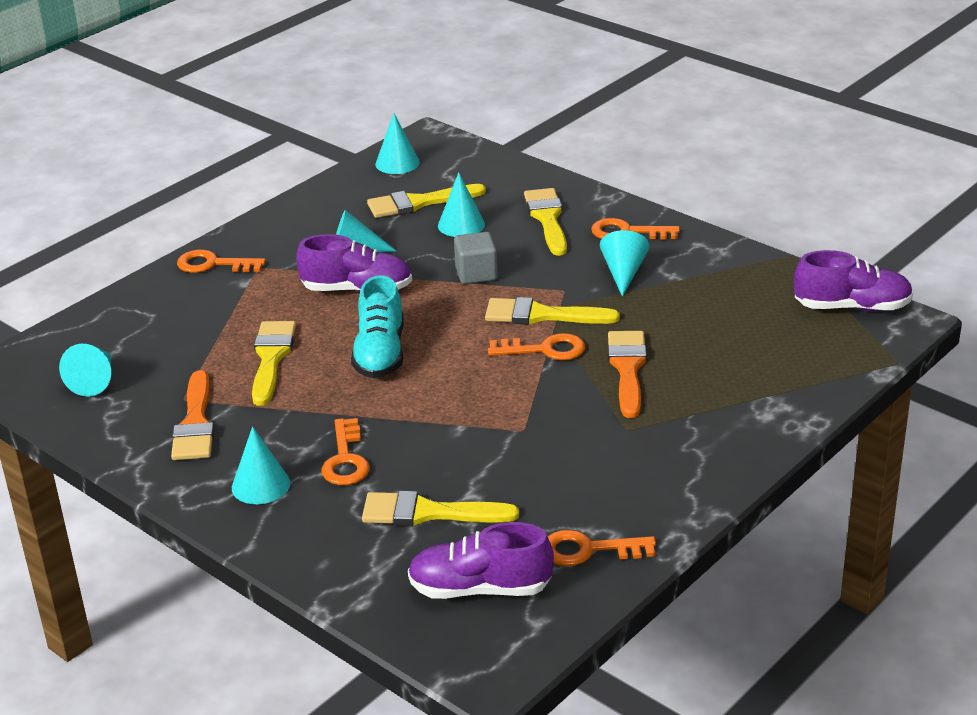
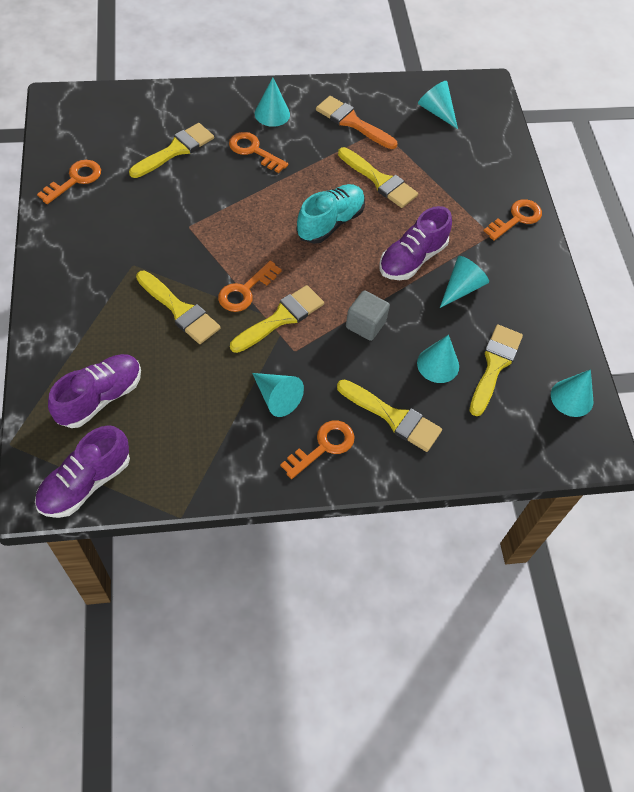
camera: 125 degrees right, 25 degrees up
(380, 354) = (330, 223): turquoise shoe -> turquoise shoe turned 90 degrees clockwise
(480, 589) = (105, 130): purple shoe -> purple shoe (100, 397)
(627, 369) = (180, 310): orange brush -> yellow brush

